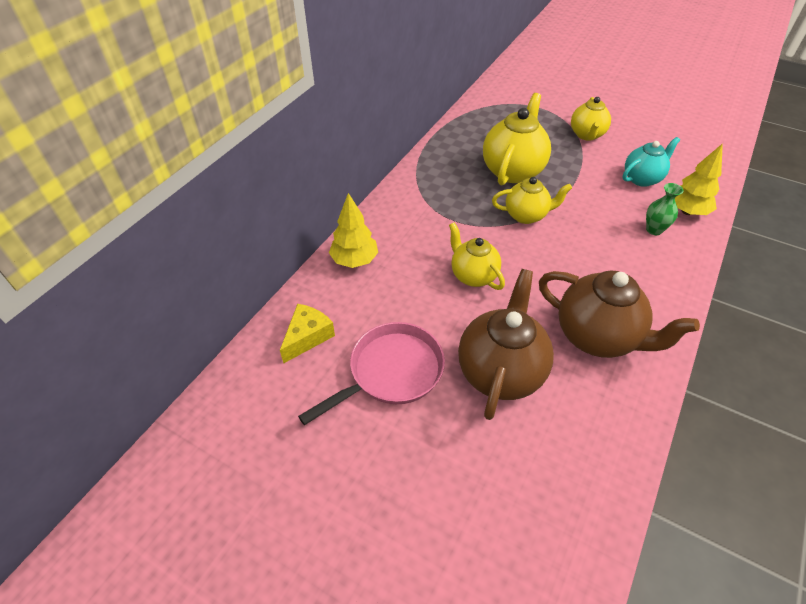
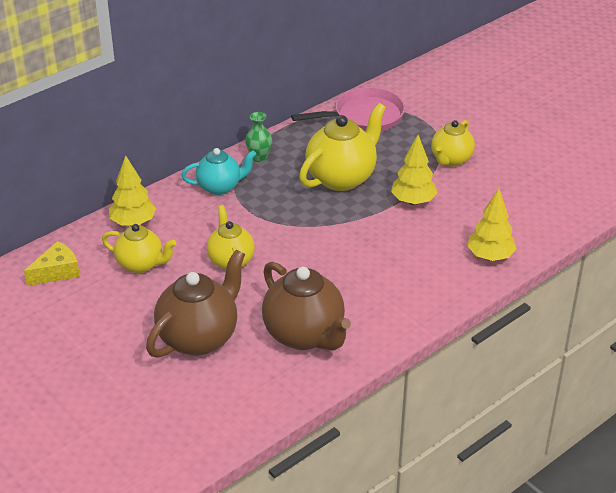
camera: 20 degrees right, 10 degrees down
(391, 372) = (108, 314): pink pan -> pink pan (364, 116)
(526, 215) = (321, 222): yellow teapot -> yellow teapot (141, 264)
(586, 177) = (413, 201): none -> yellow tree
(642, 178) = (471, 216): turquoise teapot -> turquoise teapot (220, 187)
(654, 230) = (439, 264): green vase -> green vase (259, 157)

